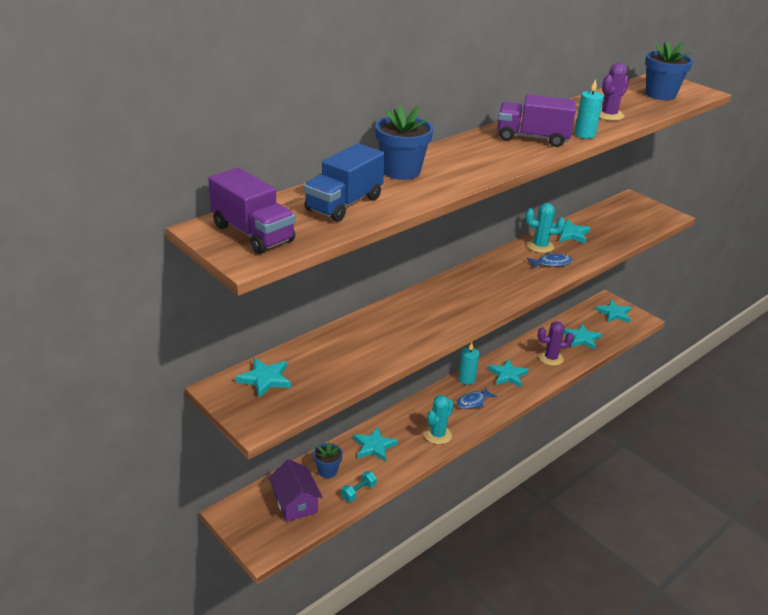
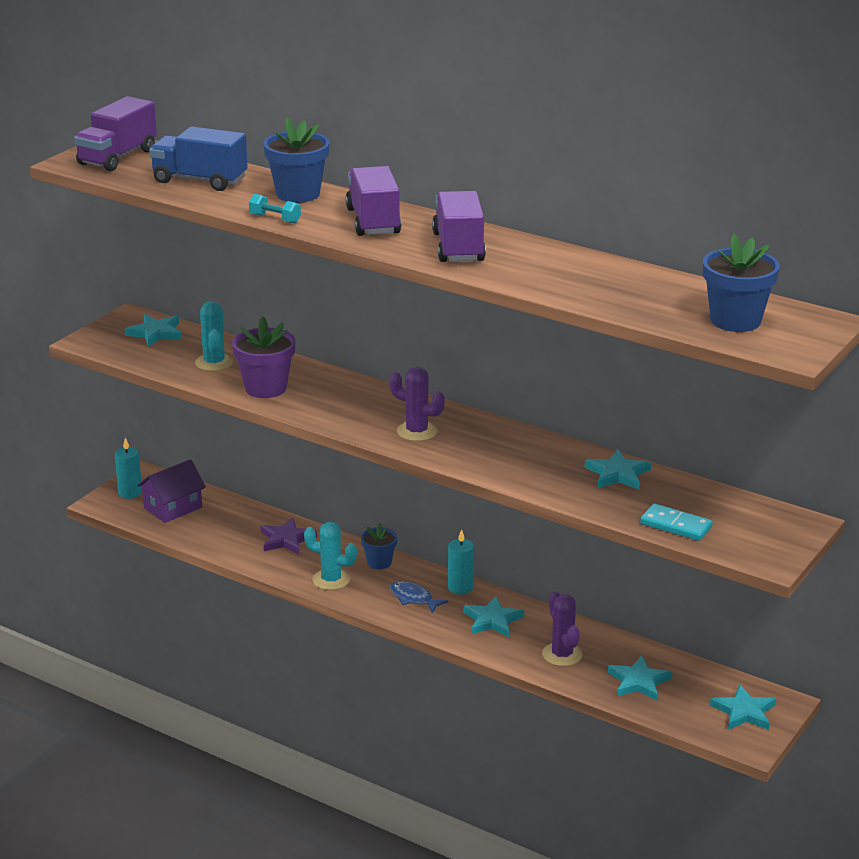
camera: 75 degrees right, 5 degrees down
(327, 471) = (230, 517): blue flower pot -> blue flower pot (379, 562)
(358, 492) = (206, 542): turquoise dumbbell -> turquoise dumbbell (275, 219)
(374, 446) = (286, 539): turquoise star -> purple star
(401, 338) = (265, 388): none -> purple flower pot
(473, 155) = (373, 221): none -> purple truck
(540, 246) = (558, 454): turquoise cactus -> turquoise cactus (214, 363)
(551, 263) = (514, 465): blue fish -> none
(584, 135) = (501, 275): turquoise candle -> turquoise candle (130, 493)
(609, 115) = (596, 287): purple cactus -> purple cactus (417, 432)
(631, 231) = (676, 525): none -> turquoise domino

